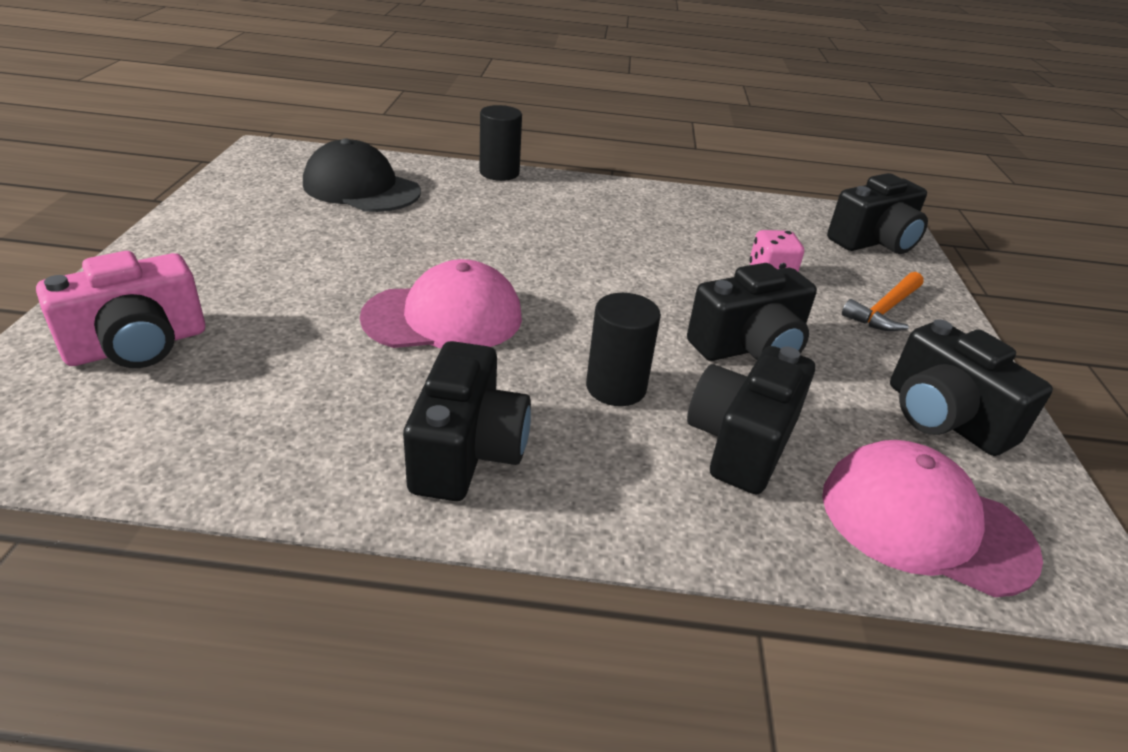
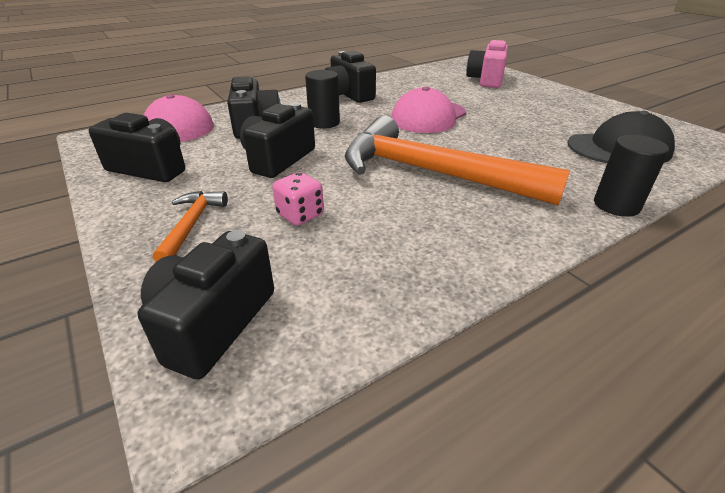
camera: 145 degrees right, 0 degrees up
(591, 251) = (432, 173): none -> orange hammer

